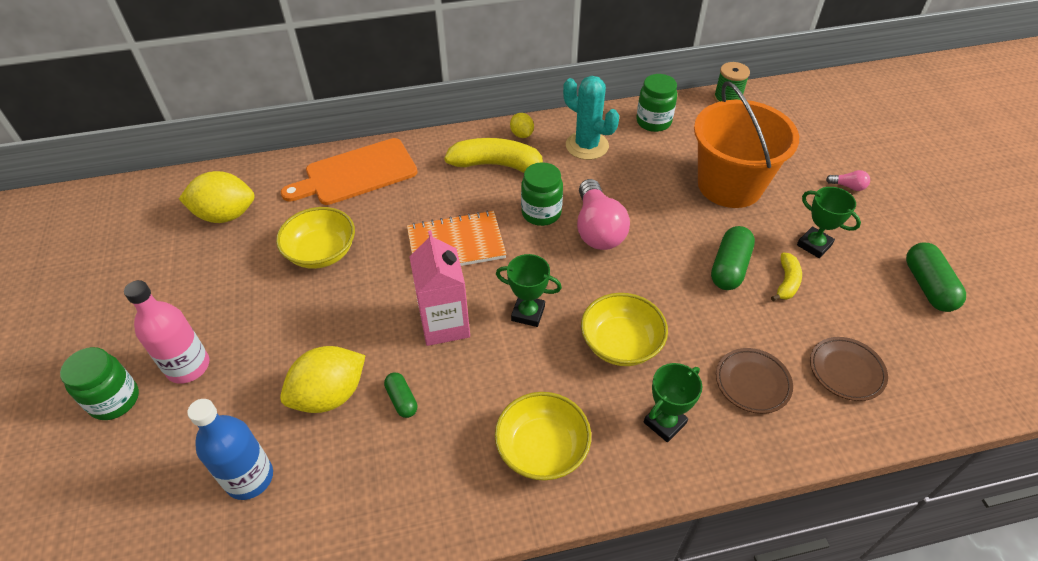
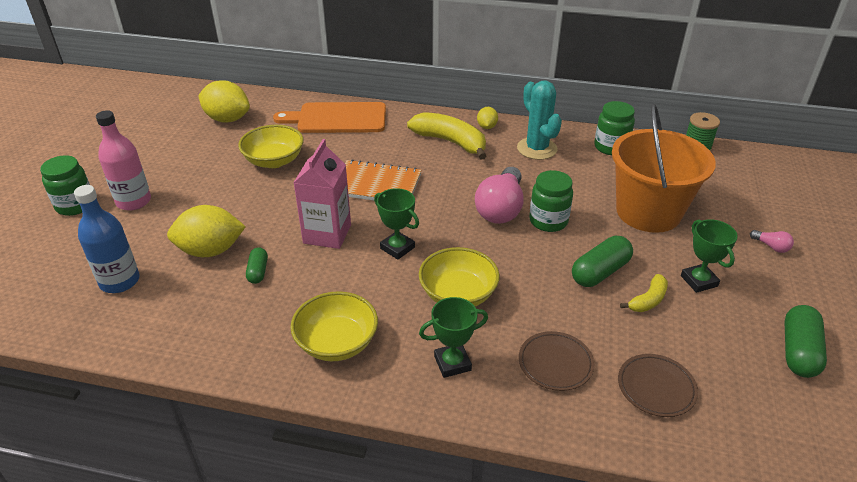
camera: 25 degrees right, 10 degrees down
(541, 213) = (461, 184): green jar -> green jar (548, 221)

